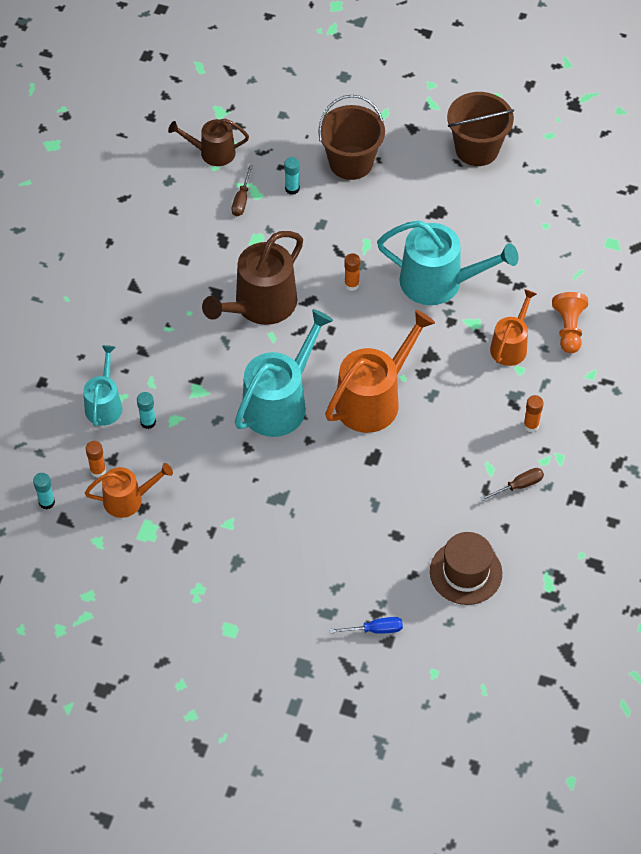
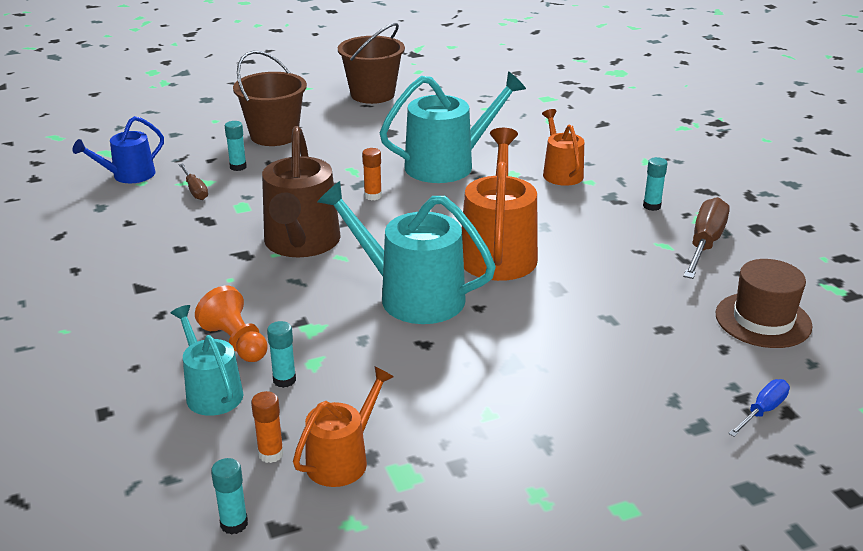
camera: 40 degrees left, 25 degrees down
(213, 152) = (129, 175): brown watering can -> blue watering can
(279, 403) = (412, 296): turquoise watering can -> turquoise watering can turned 60 degrees counterclockwise
(519, 486) = (705, 243): brown screwdriver -> brown screwdriver, size x1.78
(531, 425) = (651, 206): orange glue stick -> turquoise glue stick
(568, 329) = (588, 147): orange pawn -> orange pawn (236, 342)

